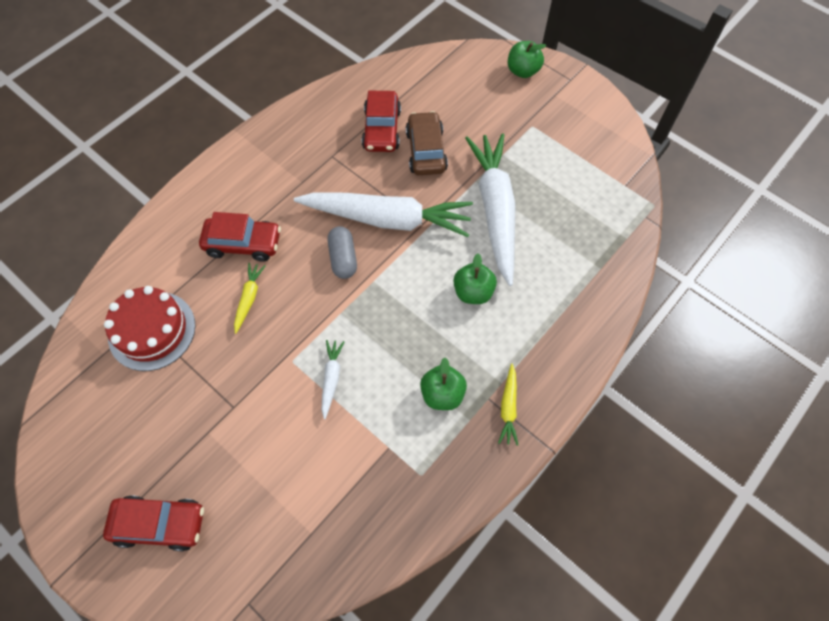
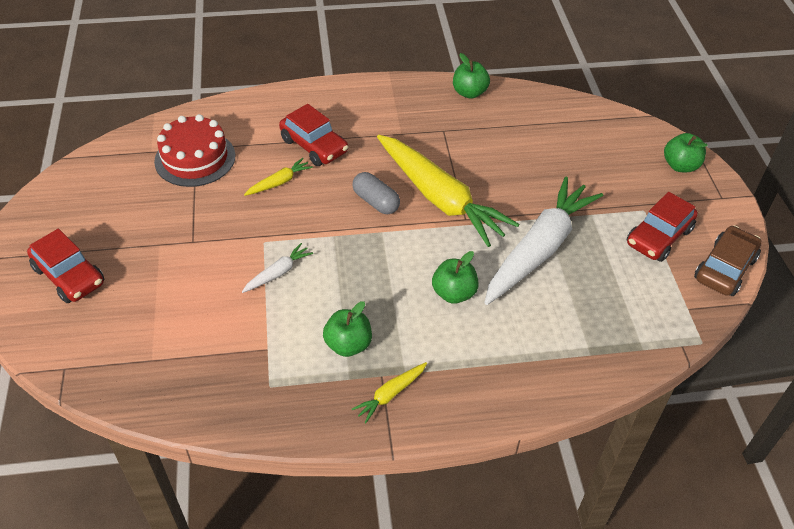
camera: 40 degrees right, 15 degrees down
(318, 107) = (469, 93): none -> green apple
(343, 258) = (376, 202): grey capsule -> grey capsule turned 75 degrees counterclockwise
(382, 129) = (504, 136): red car -> red car (658, 237)
(387, 219) = (440, 198): white carrot -> yellow carrot
(426, 151) = (525, 172): brown car -> brown car (724, 269)

